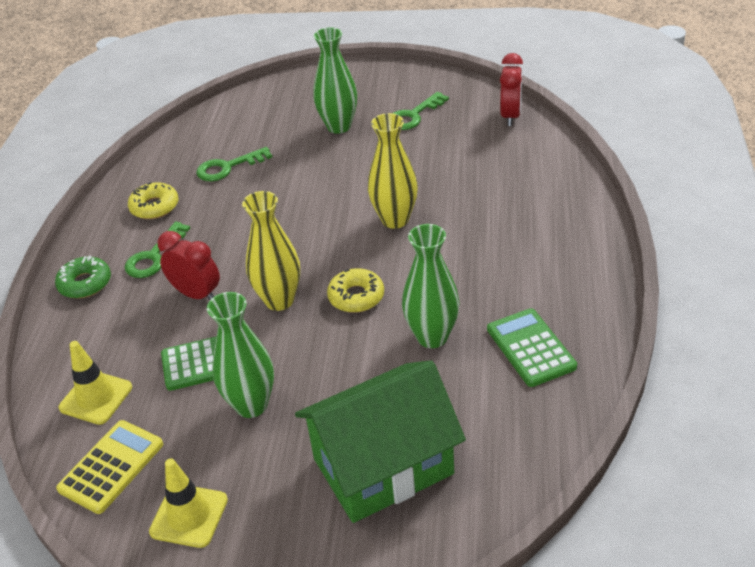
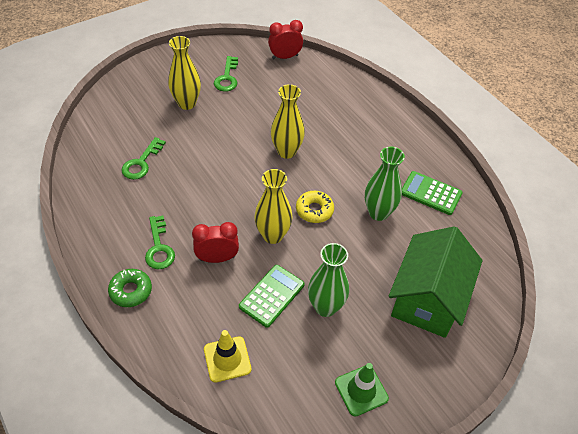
camera: 45 degrees left, 10 degrees up
(111, 467) = (286, 393): yellow calculator -> none
(154, 207) = (119, 213): yellow donut -> none
(189, 516) = (361, 390): yellow traffic cone -> green traffic cone
(339, 126) = (187, 103): green vase -> yellow vase
(510, 116) = (285, 57): red clock -> red clock turned 75 degrees counterclockwise

